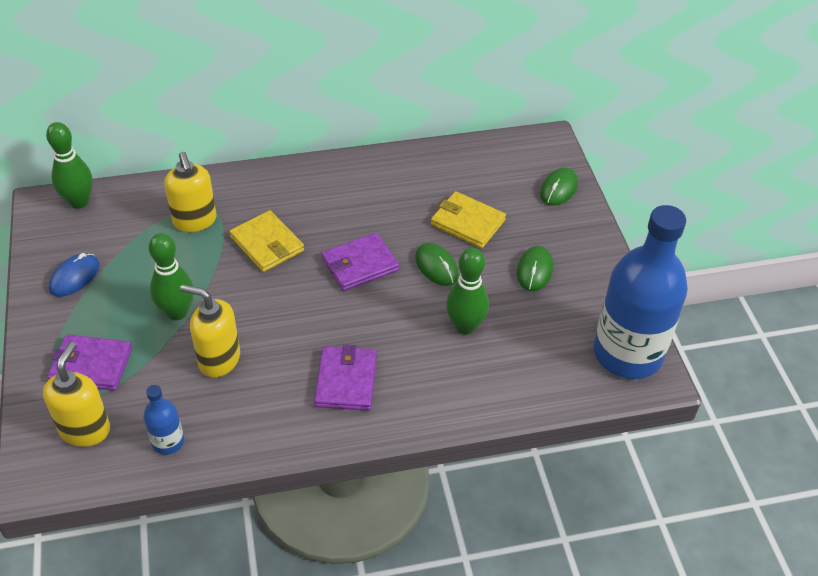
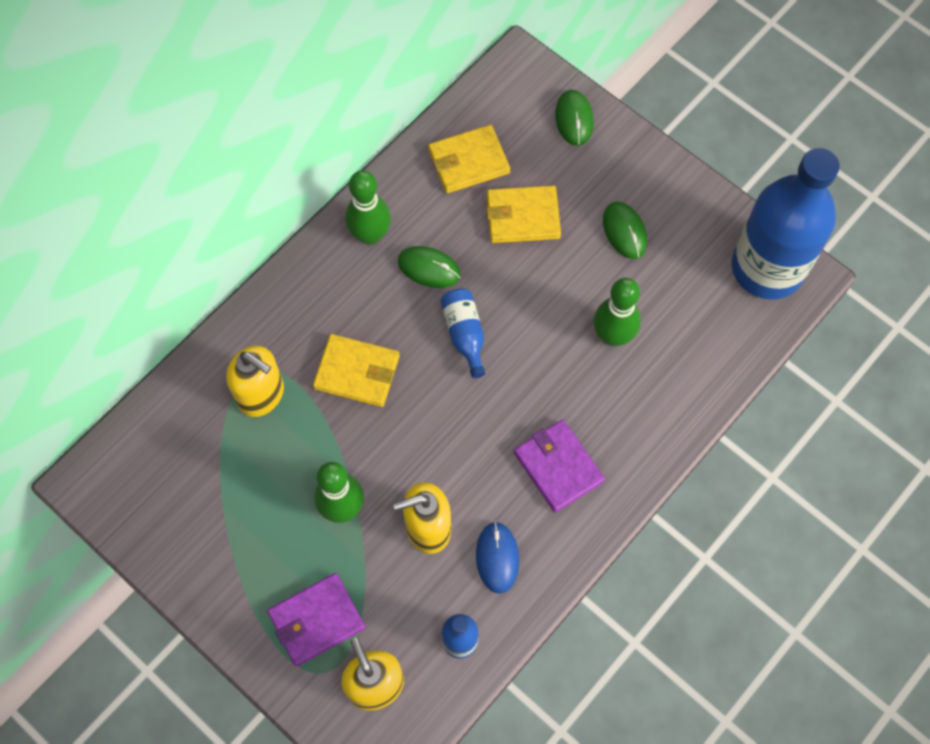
camera: 35 degrees left, 20 degrees up
(74, 277) = (204, 541): blue mouse -> blue mouse (497, 558)
(79, 202) = (120, 455): green bowling pin -> green bowling pin (370, 235)
(360, 265) = (465, 334): purple wallet -> blue bottle
(436, 266) = (535, 287): green mouse -> green mouse (429, 268)
(460, 173) = (468, 162): none -> yellow wallet

